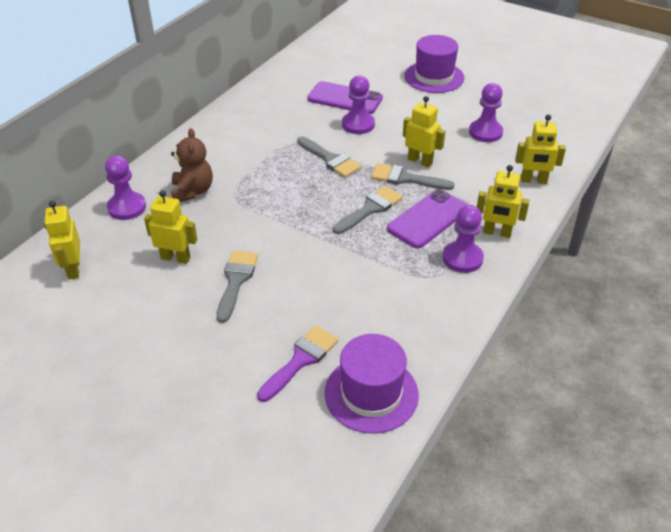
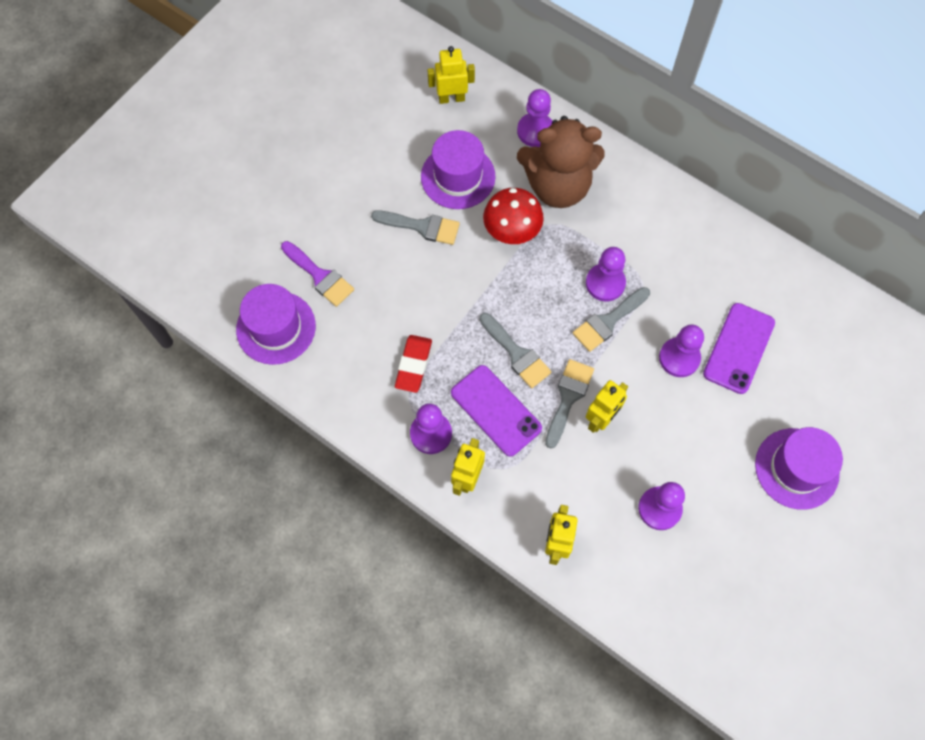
camera: 95 degrees right, 25 degrees up
(175, 258) = (458, 176): yellow robot -> purple hat
(192, 191) = (557, 186): brown teddy bear -> brown teddy bear, size x1.67
(242, 218) = (512, 231): none -> red mushroom
(294, 162) = (605, 283): none -> purple pawn
(395, 275) = (413, 365): none -> red eraser

